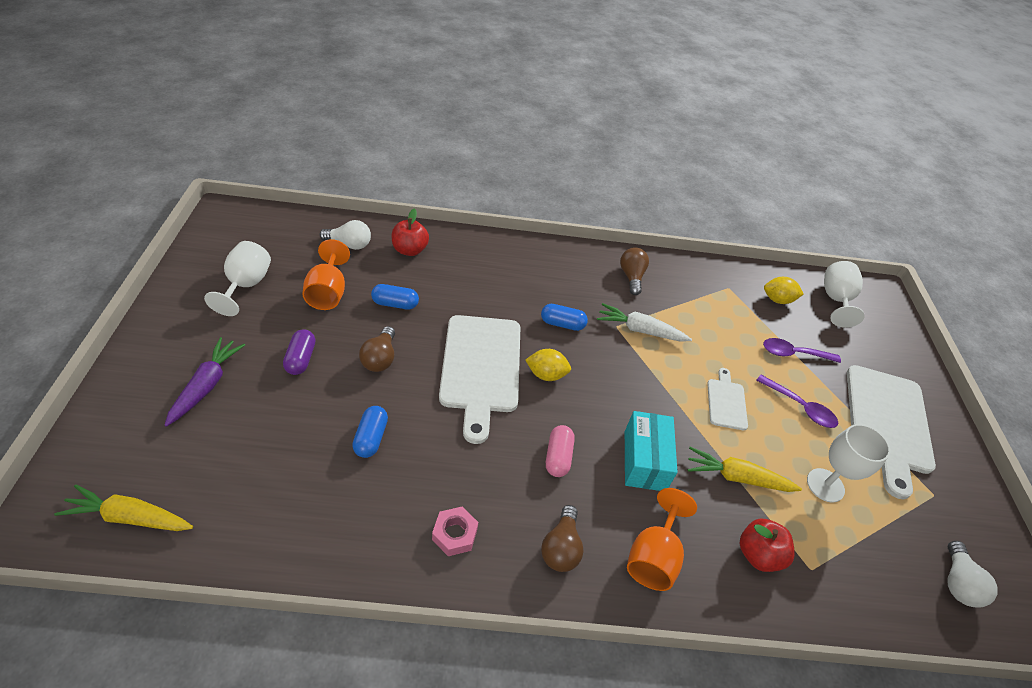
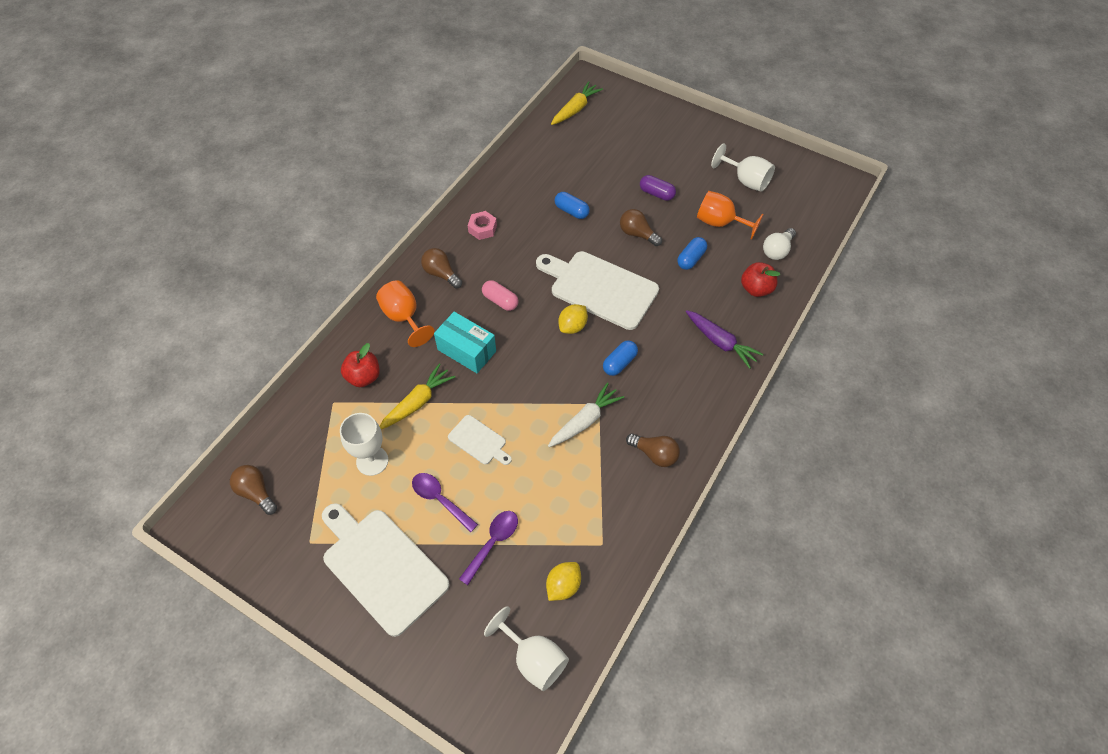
camera: 125 degrees right, 10 degrees up
(207, 385) = (654, 147): purple carrot -> purple carrot (720, 342)
(800, 407) = (440, 499): purple spoon -> purple spoon turned 60 degrees clockwise
(957, 582) = (256, 492): white light bulb -> brown light bulb

